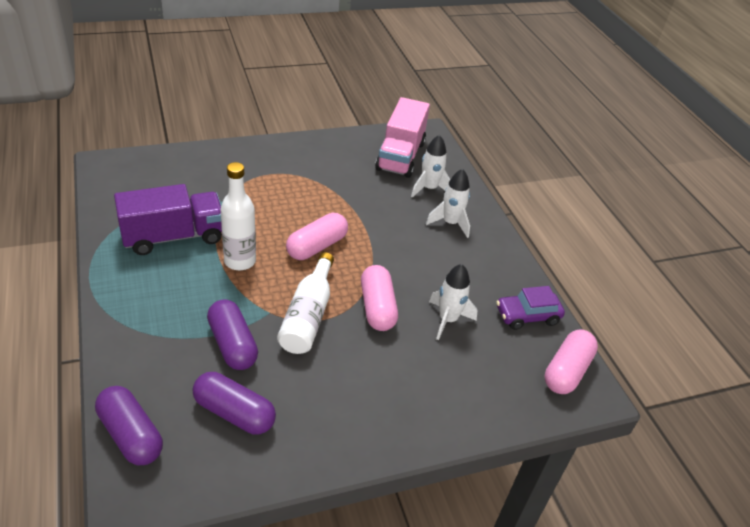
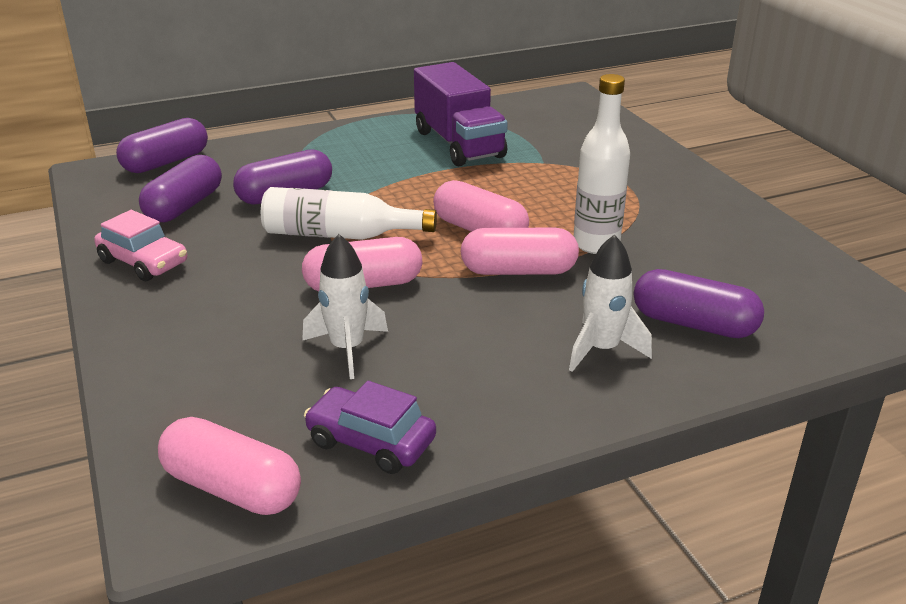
camera: 90 degrees right, 10 degrees down
(240, 261) = (429, 184): white bottle -> white bottle (596, 244)
(328, 434) = (144, 262): none -> pink car
(370, 238) = (518, 271): none -> pink capsule
(400, 156) = (774, 290): pink truck -> none
(429, 189) = (693, 324): white rocket -> purple capsule
(527, 316) = (371, 442): purple car -> purple car turned 45 degrees counterclockwise

